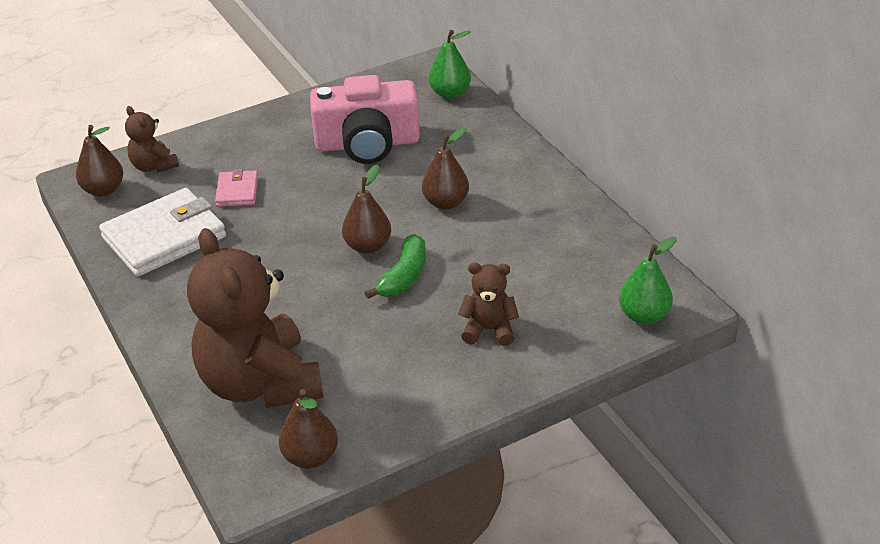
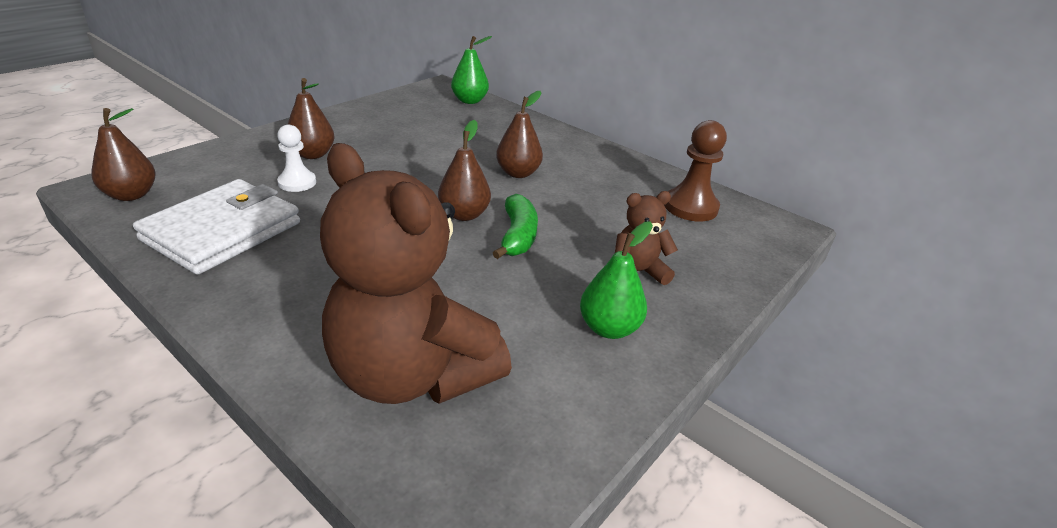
camera: 25 degrees left, 5 degrees down
(154, 166) = (191, 169): brown teddy bear -> none
(237, 191) = (297, 182): pink wallet -> white pawn
(311, 457) = (530, 459): brown pear -> brown pear (313, 154)
(367, 144) = (416, 137): pink camera -> none
(598, 266) = (690, 207): none -> brown pawn
(644, 315) = (764, 240): green pear -> green pear (609, 328)

